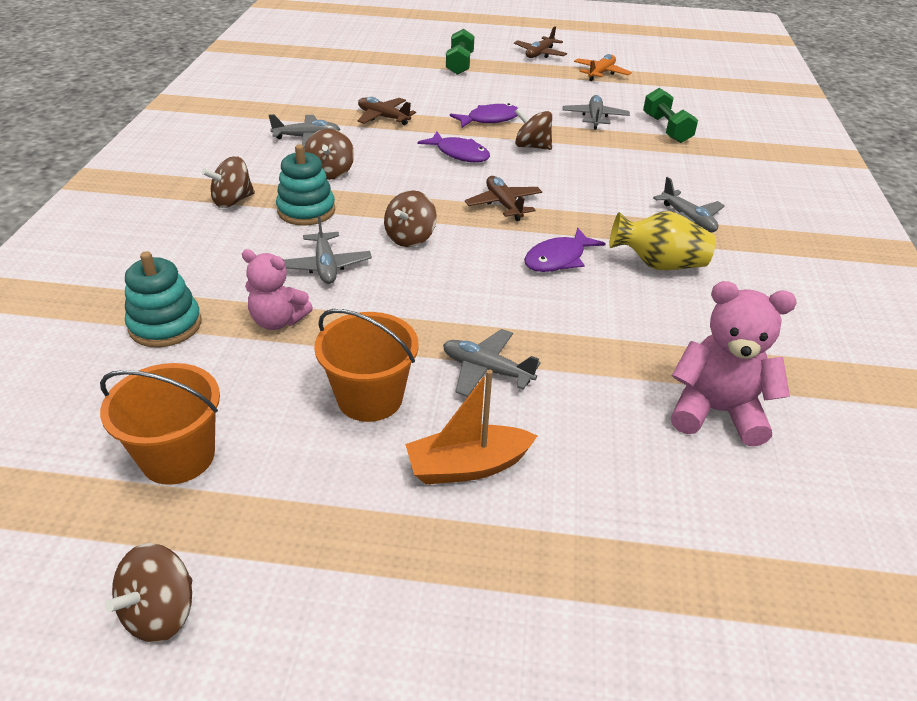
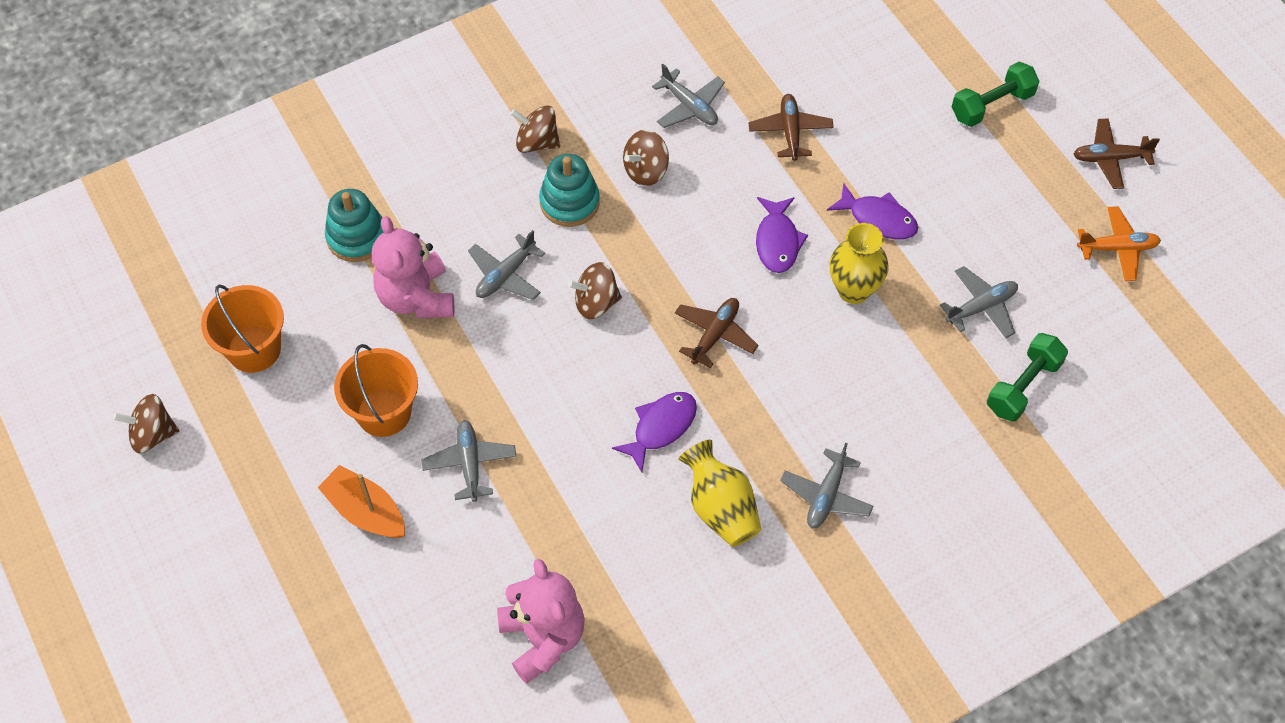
camera: 55 degrees right, 20 degrees up
(278, 321) = (416, 298): pink teddy bear -> pink teddy bear, size x1.50
(532, 146) = (853, 290): brown spinning top -> yellow vase
(558, 259) = (661, 427): purple fish -> purple fish turned 120 degrees clockwise

